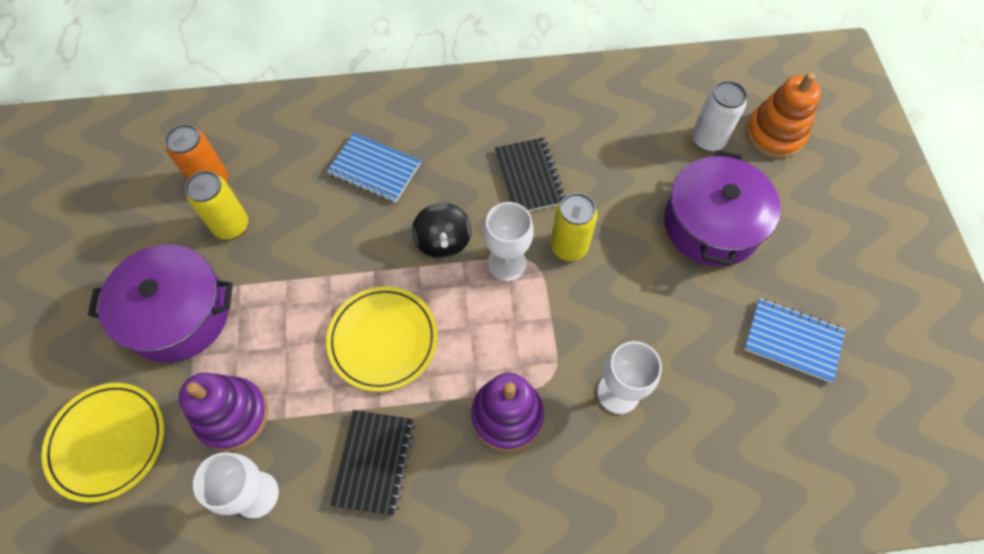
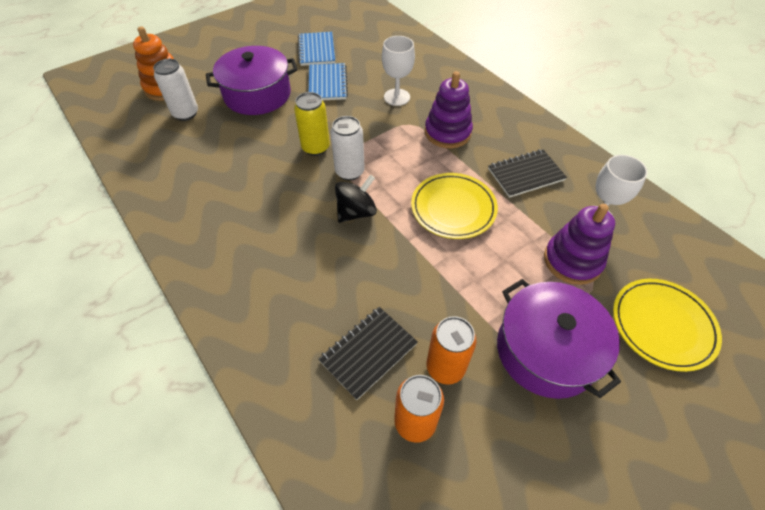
camera: 120 degrees left, 10 degrees down
(231, 226) = (445, 367): yellow can -> orange can
(374, 169) = (318, 289): blue notebook -> blue notebook (327, 83)
(507, 263) = (349, 172): white goblet -> white can
(529, 177) = (269, 188): black notebook -> black notebook (368, 352)

